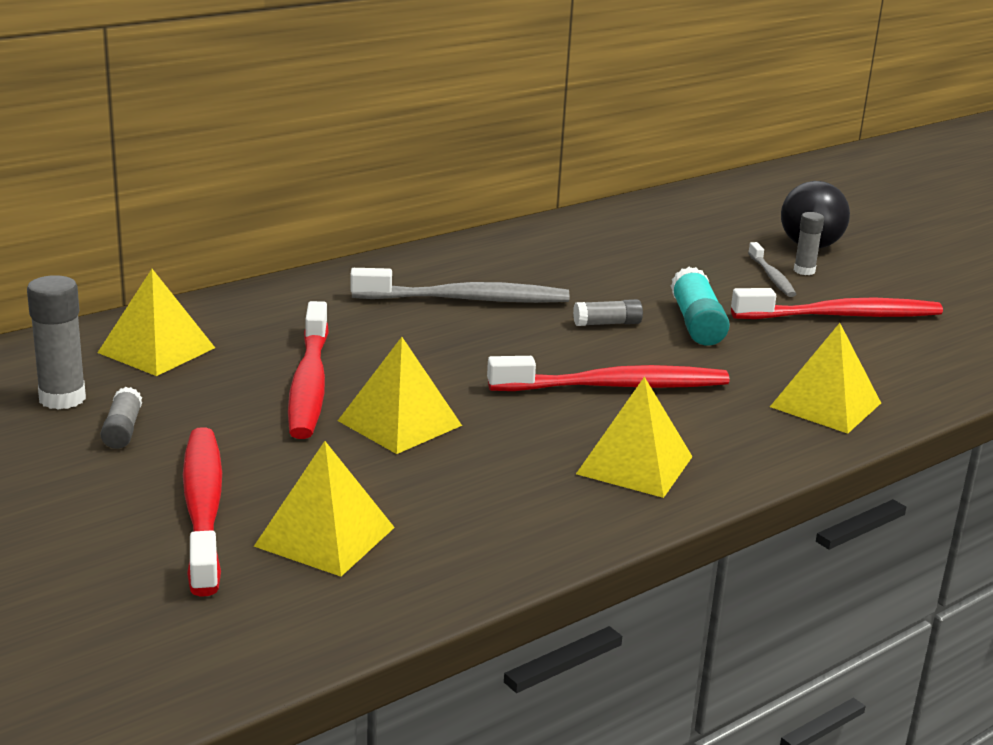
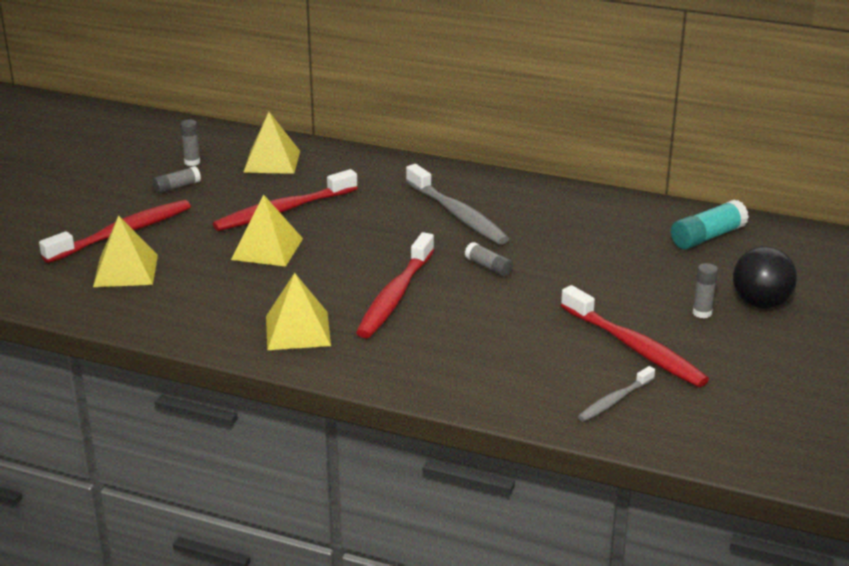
camera: 60 degrees right, 5 degrees up
(62, 398) = (192, 162): grey glue stick -> grey glue stick, size x0.60
(613, 386) = (395, 295): red toothbrush -> red toothbrush turned 60 degrees clockwise
(697, 323) = (535, 297): turquoise glue stick -> turquoise glue stick (707, 237)
(771, 276) = (668, 303): grey toothbrush -> grey toothbrush (615, 400)
(825, 405) = (466, 375): yellow pyramid -> none

